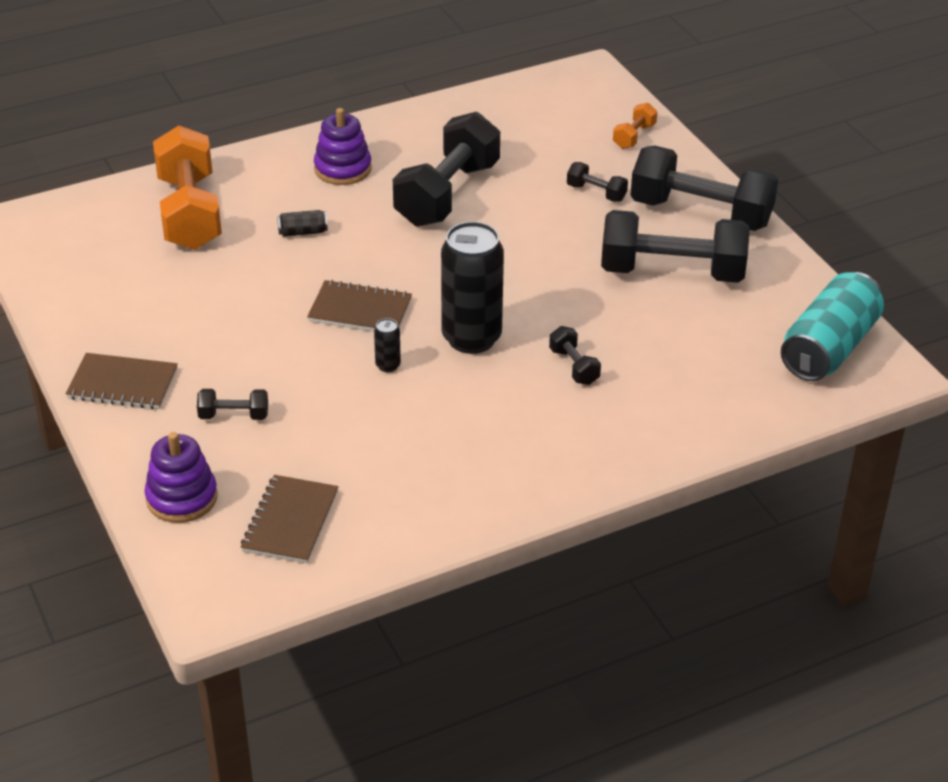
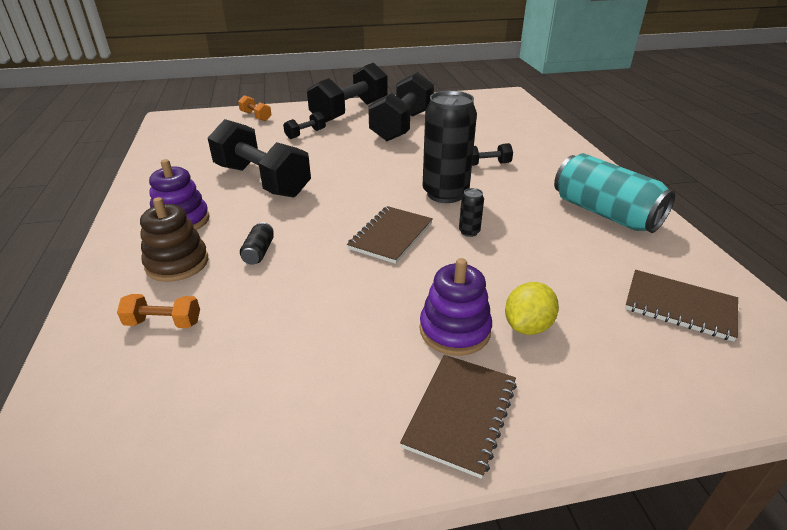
camera: 75 degrees left, 5 degrees down
(182, 498) = (663, 379): purple stacking toy -> purple stacking toy (454, 330)
(190, 213) = (163, 323): orange dumbbell -> orange dumbbell, size x0.44
(234, 416) = (528, 326): black dumbbell -> yellow lemon
(270, 191) = (177, 263): none -> brown stacking toy
(828, 348) = (485, 102): turquoise can -> turquoise can (604, 213)

